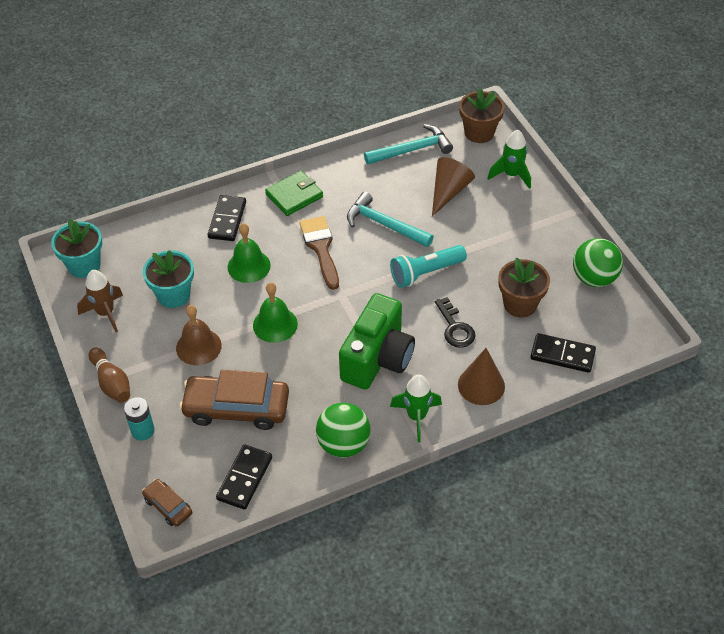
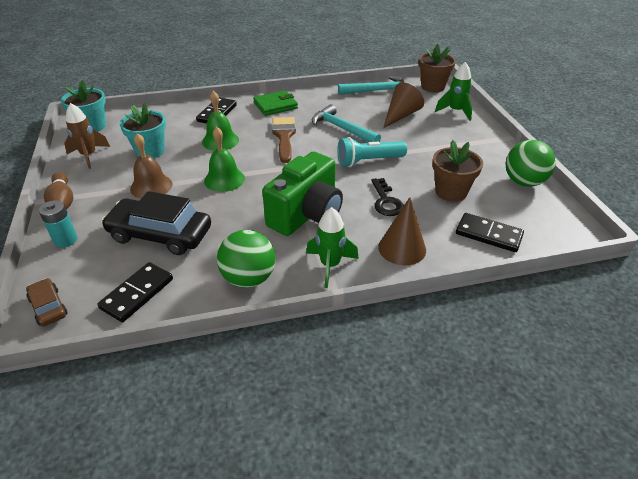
camera: 10 degrees right, 10 degrees down
(236, 408) = (160, 234): brown car -> black car

